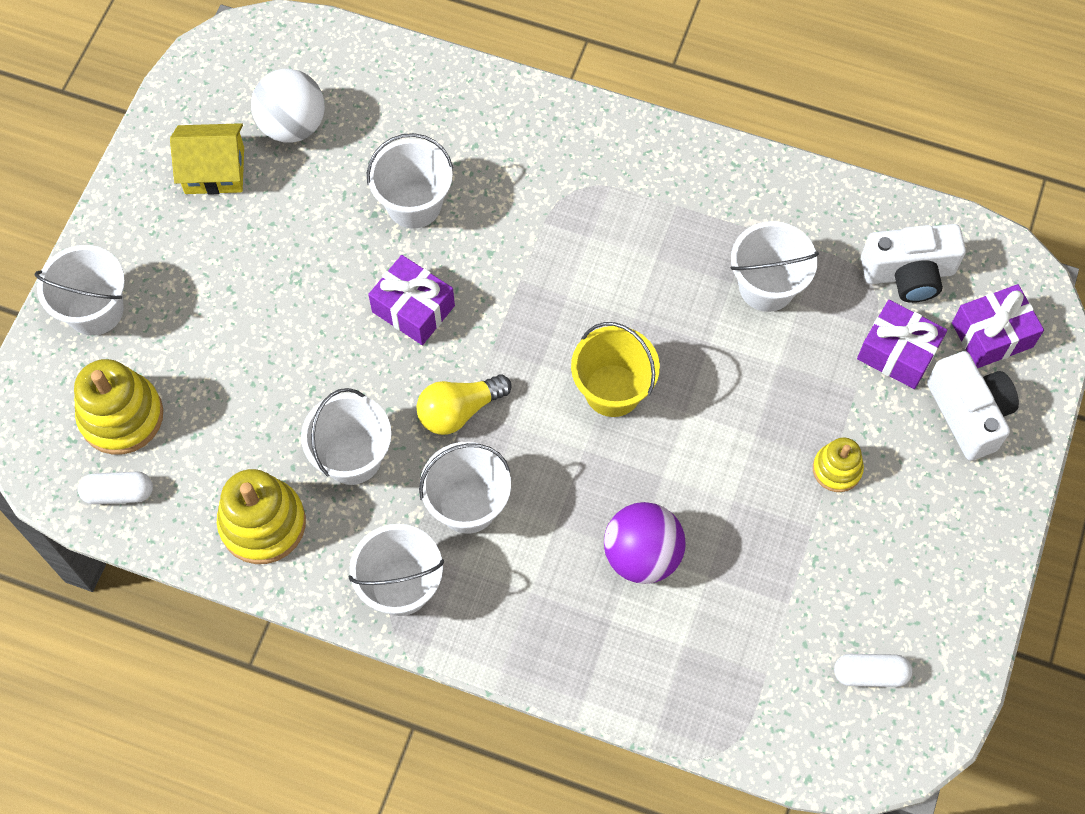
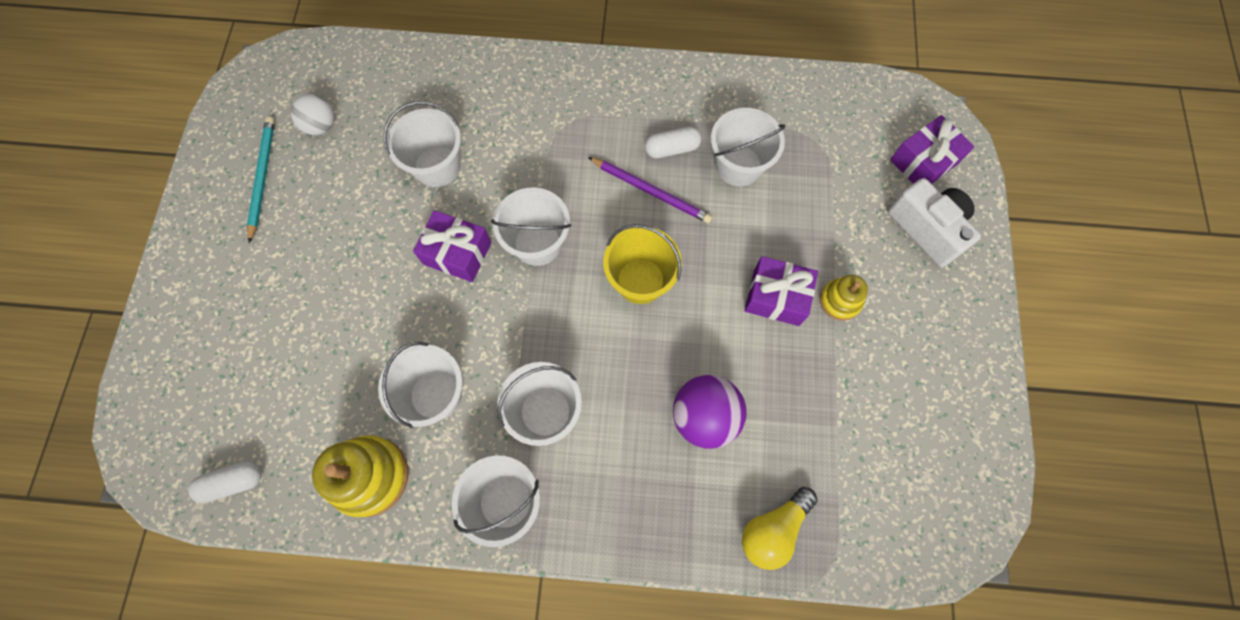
camera: 15 degrees left, 5 degrees up
(95, 310) = (181, 321): white bucket -> white bucket (537, 243)
(121, 416) = (222, 411): yellow stacking toy -> none
(214, 170) = (262, 177): yellow house -> turquoise pencil
(292, 125) = (321, 126): white ball -> white ball, size x0.65
(459, 411) = (517, 330): yellow light bulb -> yellow light bulb (773, 529)
(654, 292) = (651, 191): none -> purple pencil
(870, 674) = (923, 470): white capsule -> white capsule (672, 149)
(897, 353) = (856, 194): purple gift -> purple gift (776, 297)
(908, 273) = (844, 129): white camera -> none

